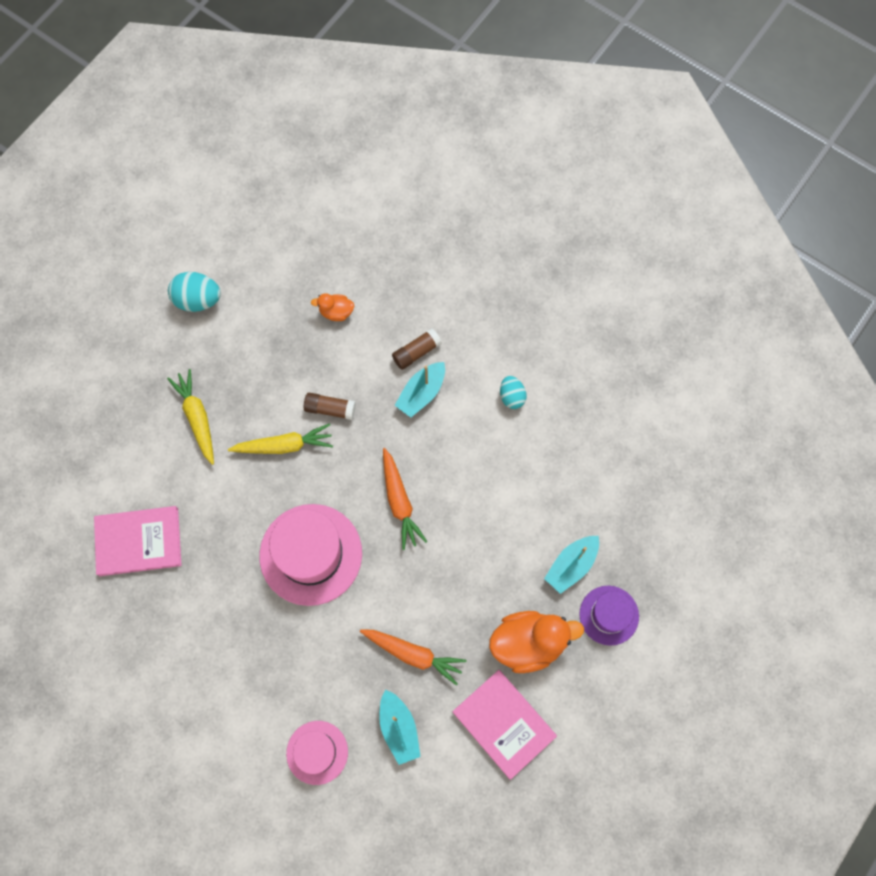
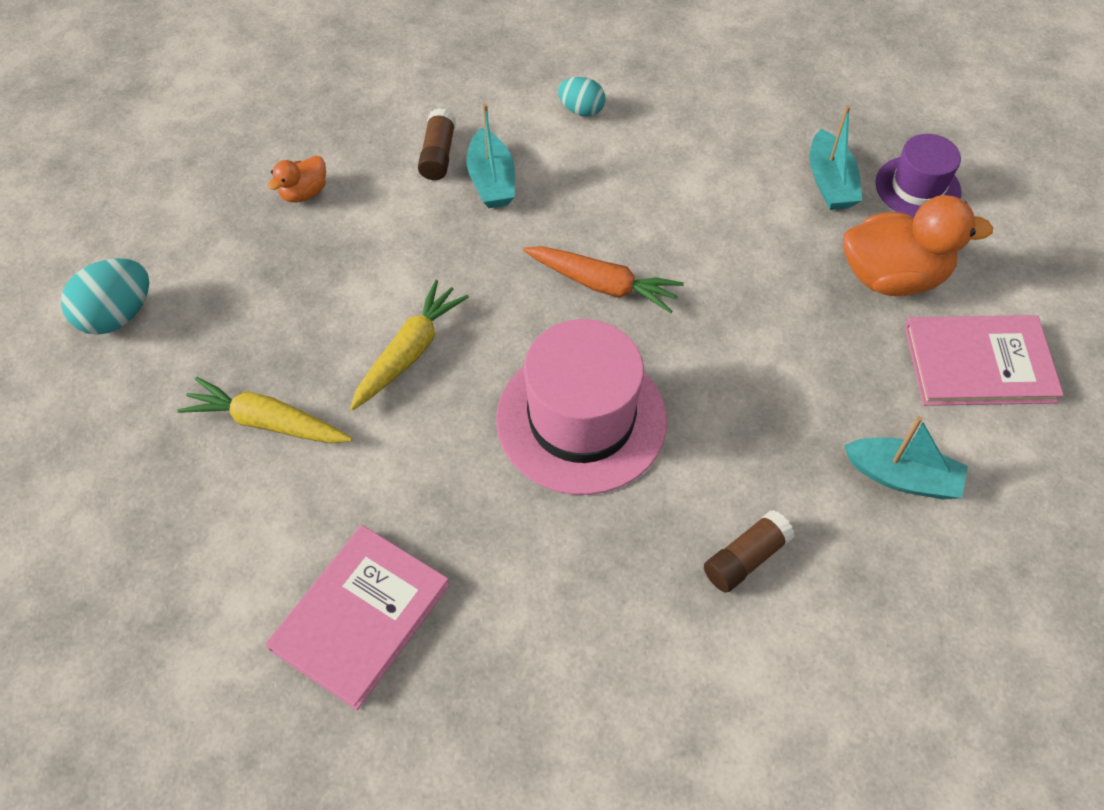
camera: 50 degrees left, 15 degrees down
(317, 752) = (865, 596): pink hat -> none
(330, 409) = (414, 275): brown glue stick -> brown glue stick (745, 558)
(413, 654) = (813, 397): orange carrot -> none
(528, 643) = (892, 277): orange duck -> orange duck turned 60 degrees clockwise

